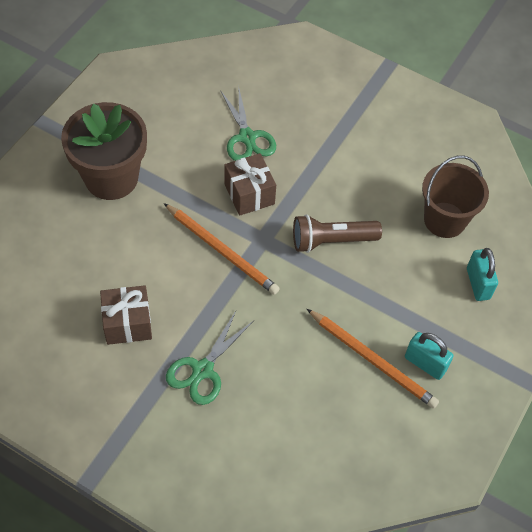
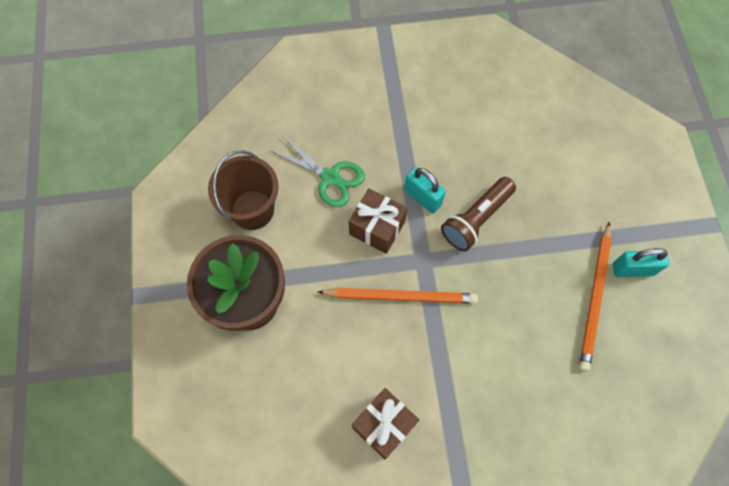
camera: 35 degrees left, 10 degrees up
(202, 370) = (480, 415): green scissors -> none
(372, 360) = (595, 298): orange pencil -> orange pencil turned 105 degrees clockwise
(444, 220) = (541, 136): brown bucket -> brown bucket (252, 210)
(478, 283) = (610, 172): turquoise padlock -> turquoise padlock (423, 197)

